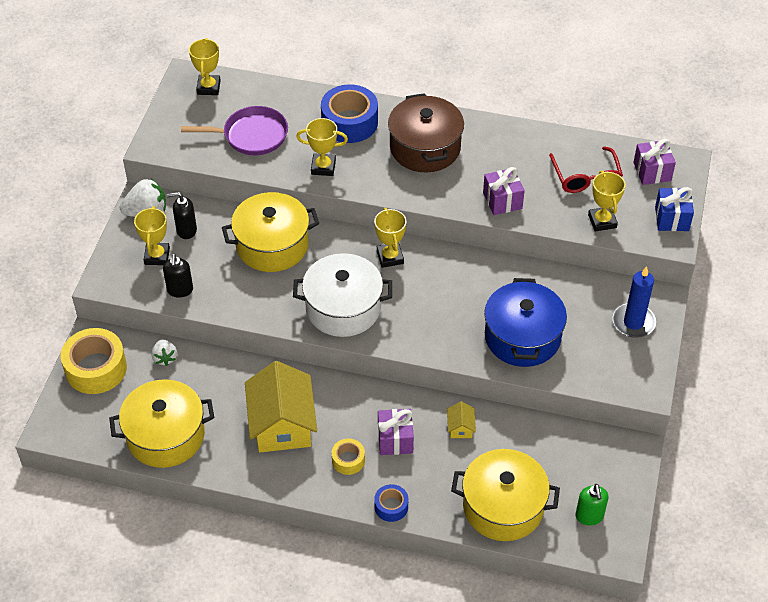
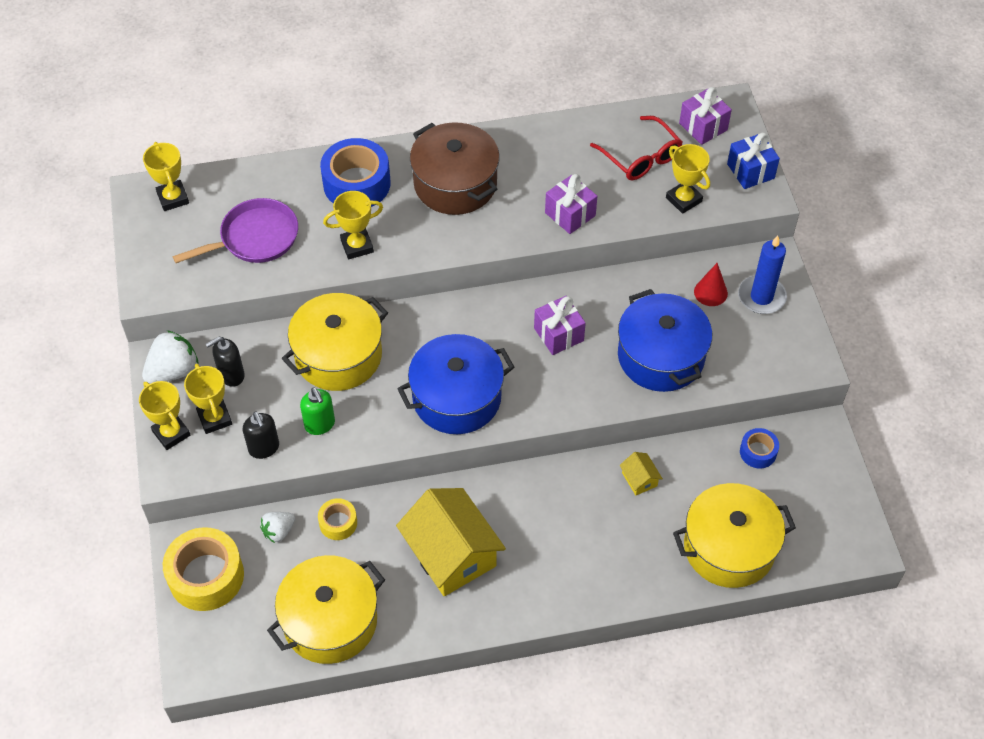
camera: 25 degrees left, 5 degrees up
(165, 358) = (278, 531): white strawberry -> white strawberry turned 90 degrees clockwise
(343, 308) = (456, 398): white pot -> blue pot
(348, 460) = (544, 564): yellow tape -> yellow tape (338, 523)
(390, 257) = (474, 320): yellow trophy -> yellow trophy (171, 433)
(391, 506) = (616, 597): blue tape -> blue tape (758, 452)
(395, 440) = (580, 521): purple gift -> purple gift (558, 334)
(589, 516) = (818, 521): green soap dispenser -> green soap dispenser (320, 424)
(592, 304) = (710, 292): none -> red cone

